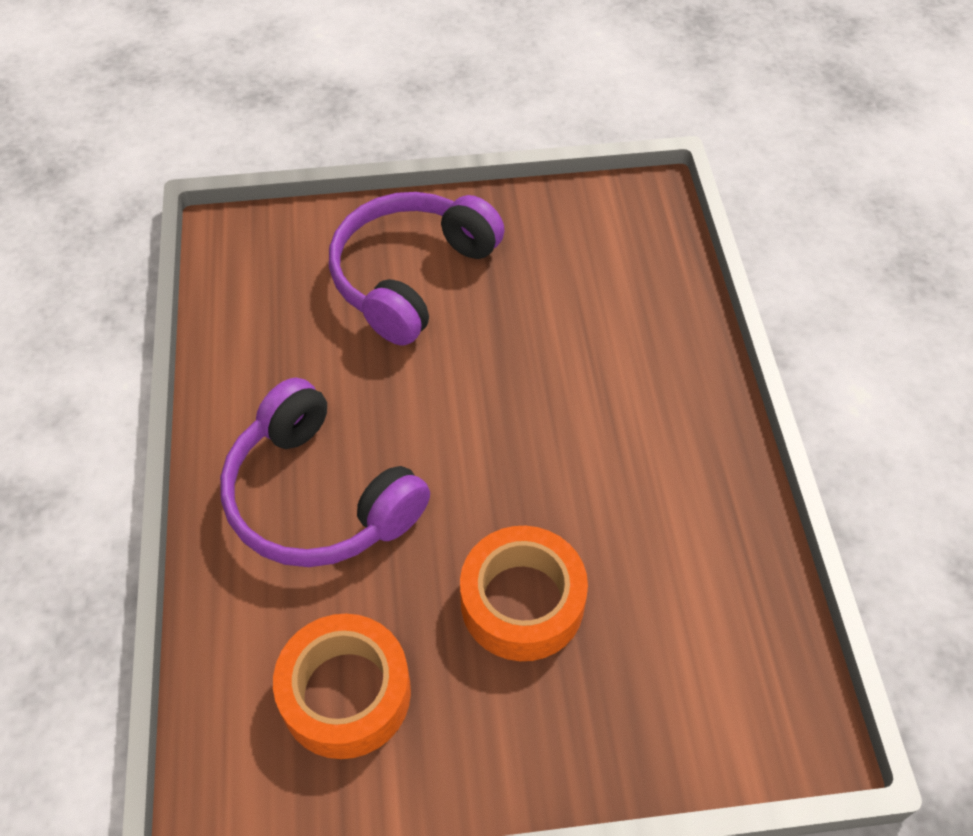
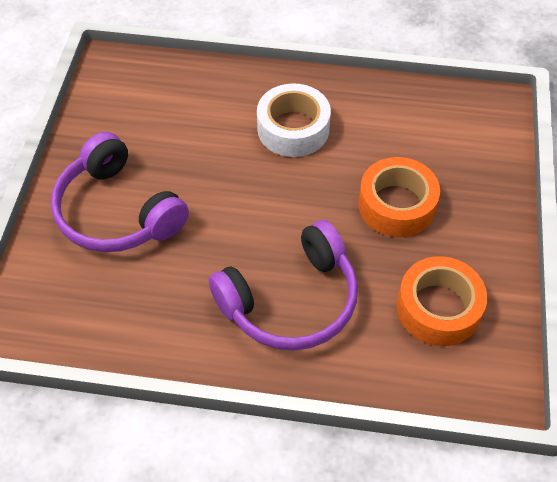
camera: 75 degrees left, 0 degrees up
(621, 433) = (293, 129): none -> white tape

